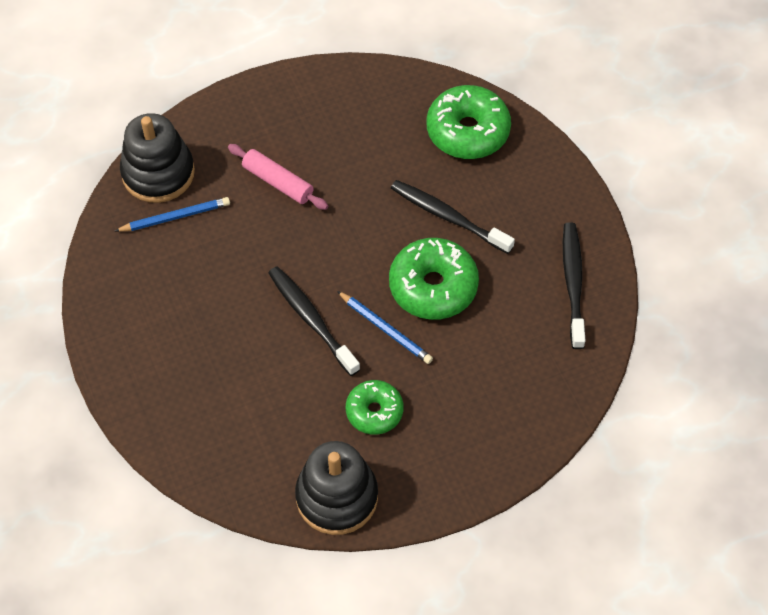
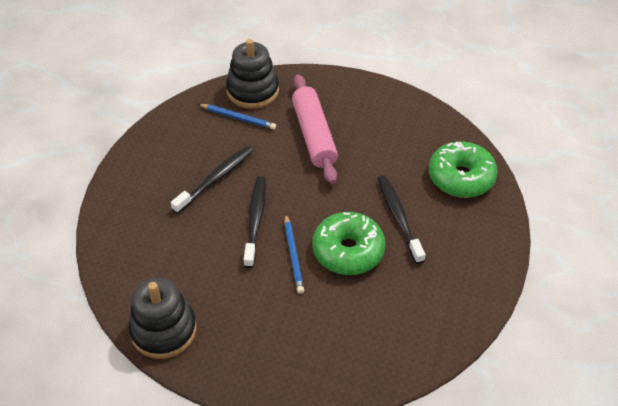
camera: 40 degrees right, 10 degrees down
(278, 182) = (314, 135): pink rolling pin -> pink rolling pin, size x1.60
(374, 411) = (237, 297): green donut -> none
(573, 283) = (444, 311): black toothbrush -> black toothbrush (215, 179)

